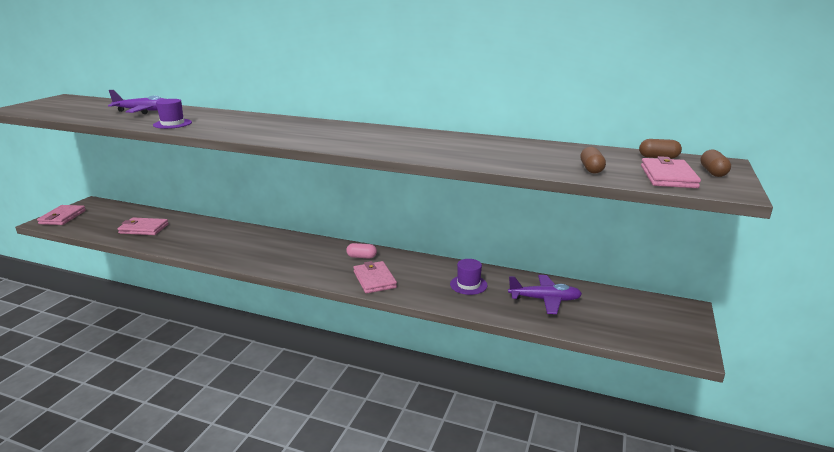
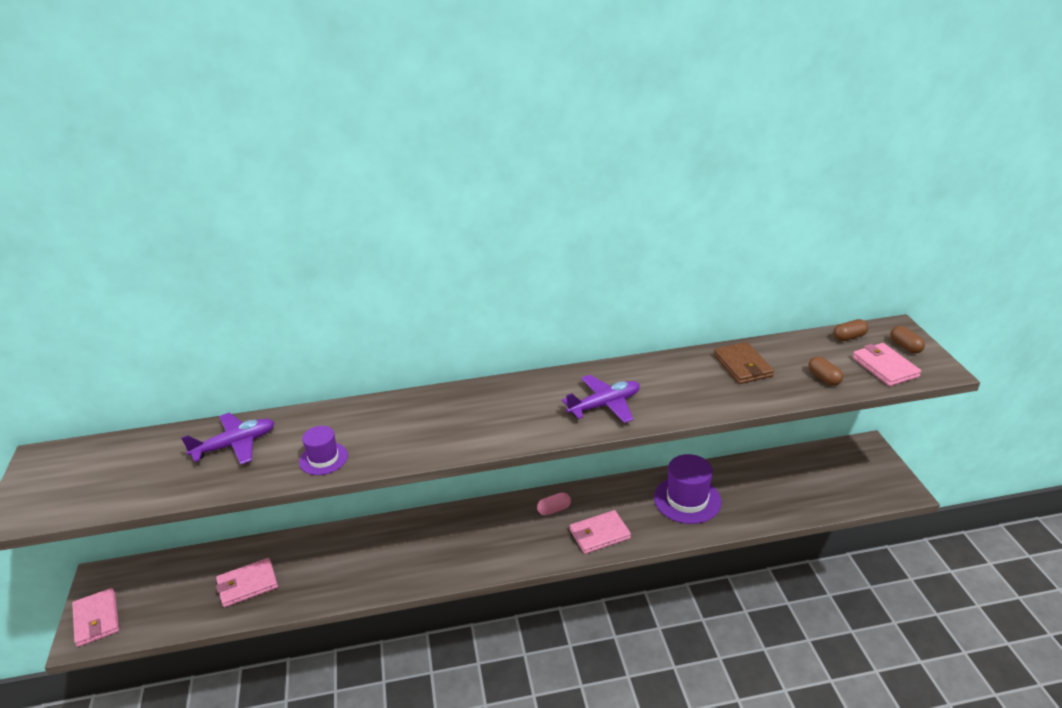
camera: 30 degrees left, 10 degrees up
(374, 279) = (599, 534): pink wallet -> pink wallet turned 60 degrees counterclockwise
(468, 285) = (687, 499): purple hat -> purple hat, size x1.69
(526, 150) = (742, 366): none -> brown wallet
(544, 300) = (763, 487): purple plane -> purple plane (604, 405)

